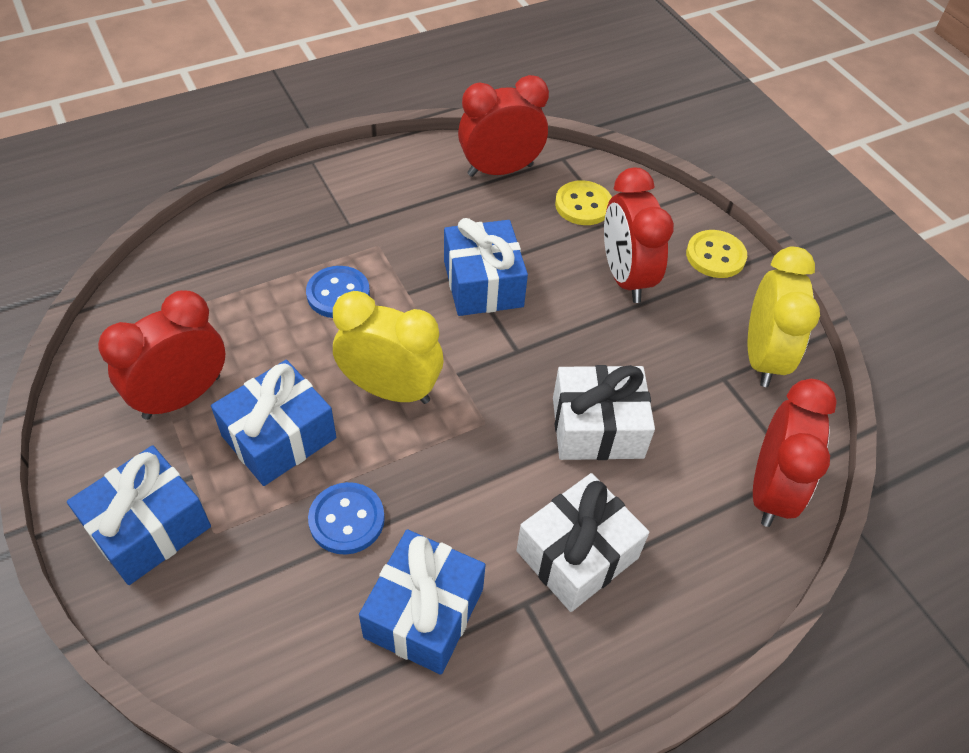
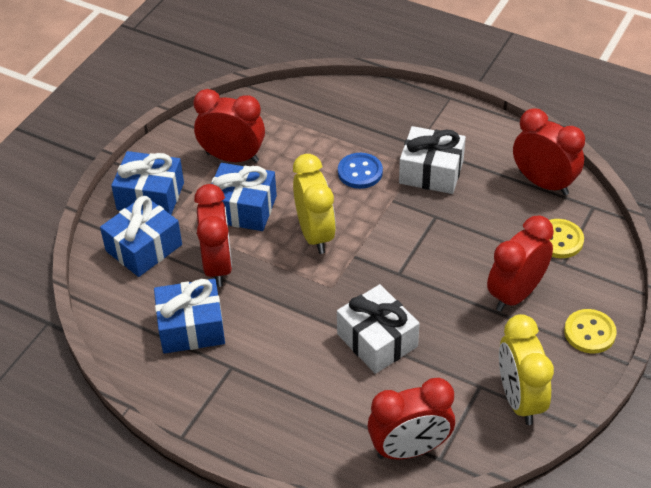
camera: 60 degrees right, 5 degrees down
(347, 519) = (218, 265): blue button -> red clock
(483, 284) = (435, 229): blue gift -> blue gift (144, 248)
(577, 554) = (280, 374): white gift -> white gift (431, 172)
(762, 357) = (519, 399): yellow clock -> yellow clock turned 105 degrees clockwise

